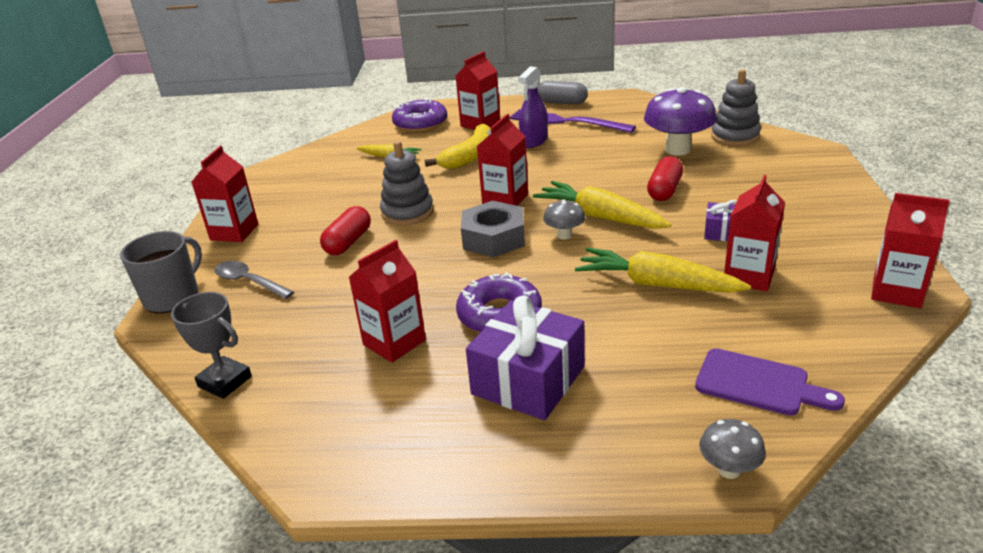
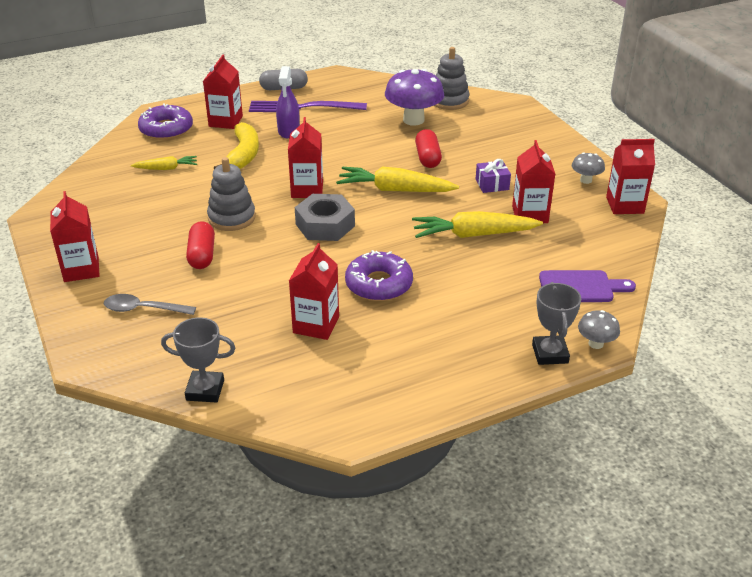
camera: 30 degrees left, 5 degrees up
(173, 297) = (82, 339): grey mug -> none
(528, 380) = (436, 324): purple gift -> none
(564, 235) = (379, 211): grey mushroom -> grey mushroom (585, 180)
(651, 463) = (550, 354): none -> grey trophy

